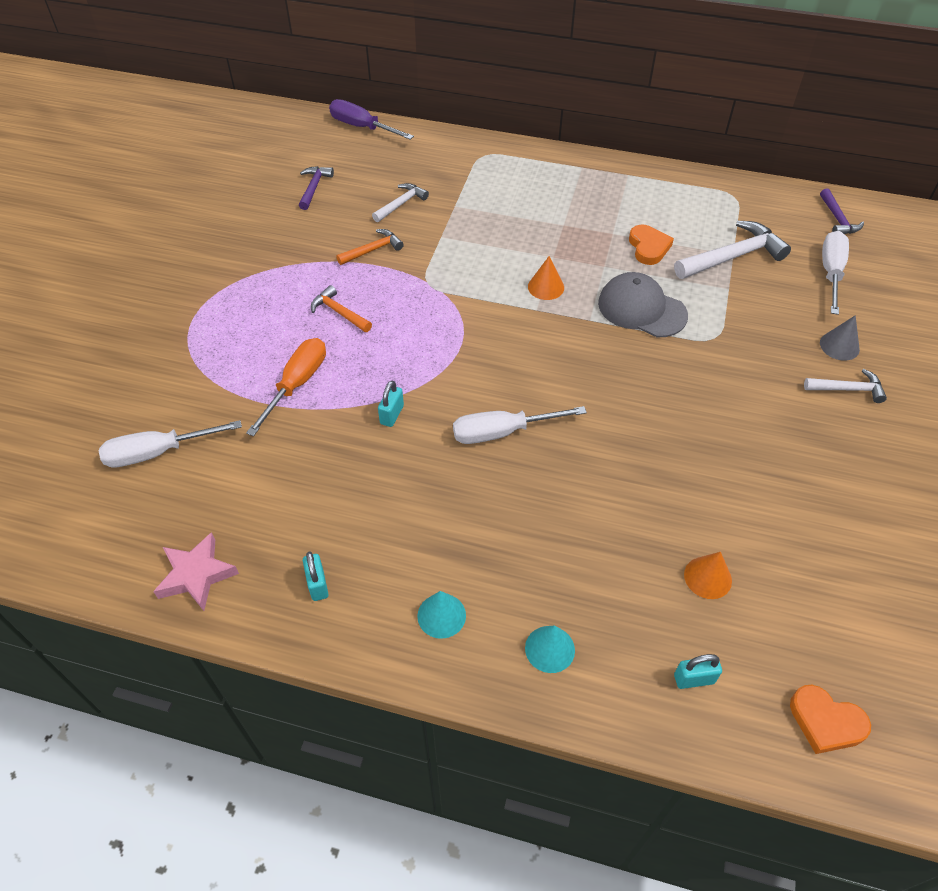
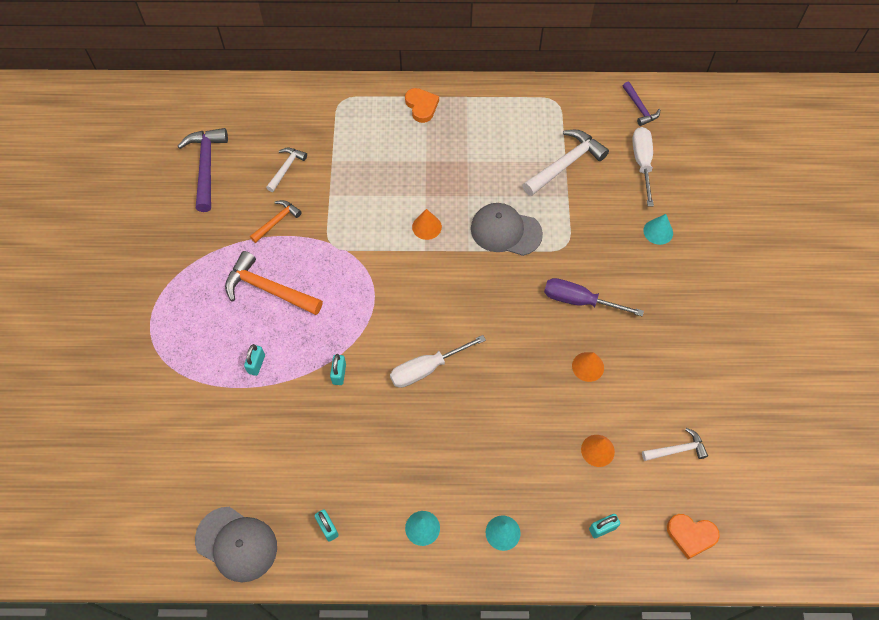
camera: 15 degrees left, 10 degrees up
(157, 452) = (168, 452): white screwdriver -> none
(196, 575) = (236, 544): pink star -> grey cap
(297, 384) = (256, 364): orange screwdriver -> turquoise padlock
(314, 188) = (206, 167): purple hammer -> purple hammer, size x1.75
(339, 312) = (268, 289): orange hammer -> orange hammer, size x1.75
(362, 127) = (227, 91): purple screwdriver -> purple screwdriver (579, 301)
(648, 247) = (498, 169): orange heart -> orange heart (421, 106)
(715, 475) = (588, 366): none -> orange cone
(839, 346) = (658, 231): grey cone -> turquoise cone
(847, 389) = (669, 269): white hammer -> white hammer (676, 450)

